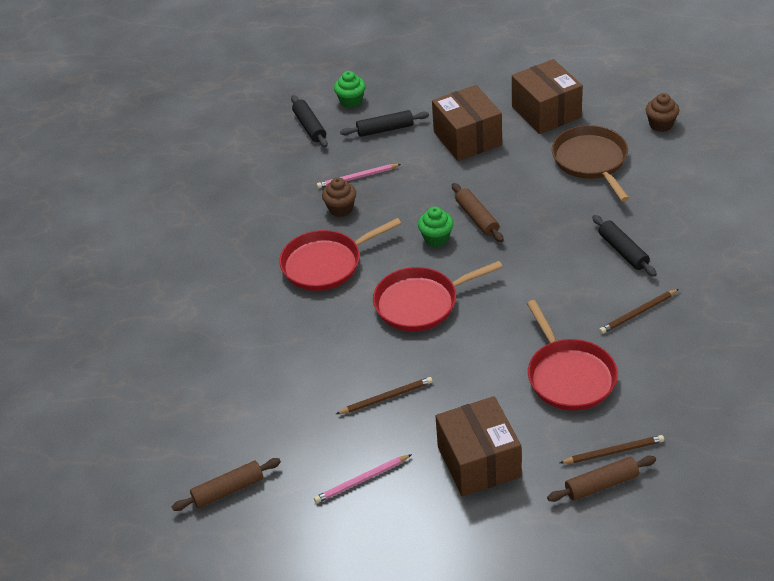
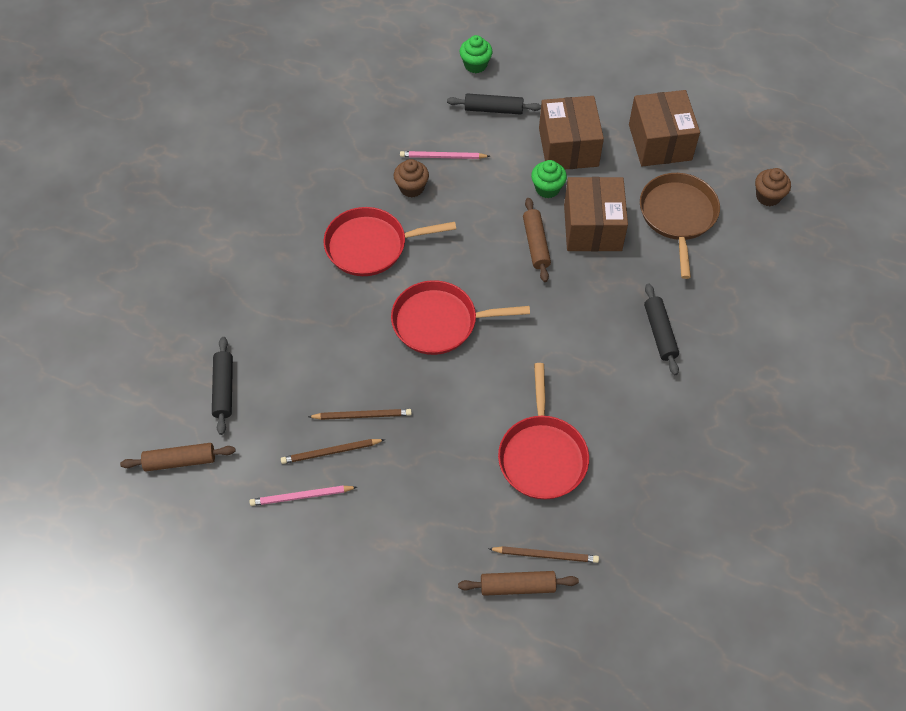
camera: 15 degrees right, 15 degrees up
(309, 127) = (423, 81): black rolling pin -> black rolling pin (224, 389)
(436, 238) = (486, 254): green cupcake -> green cupcake (547, 188)
(479, 461) = (416, 517): brown box -> brown box (592, 227)
(638, 313) = (641, 409): brown pencil -> brown pencil (331, 452)

